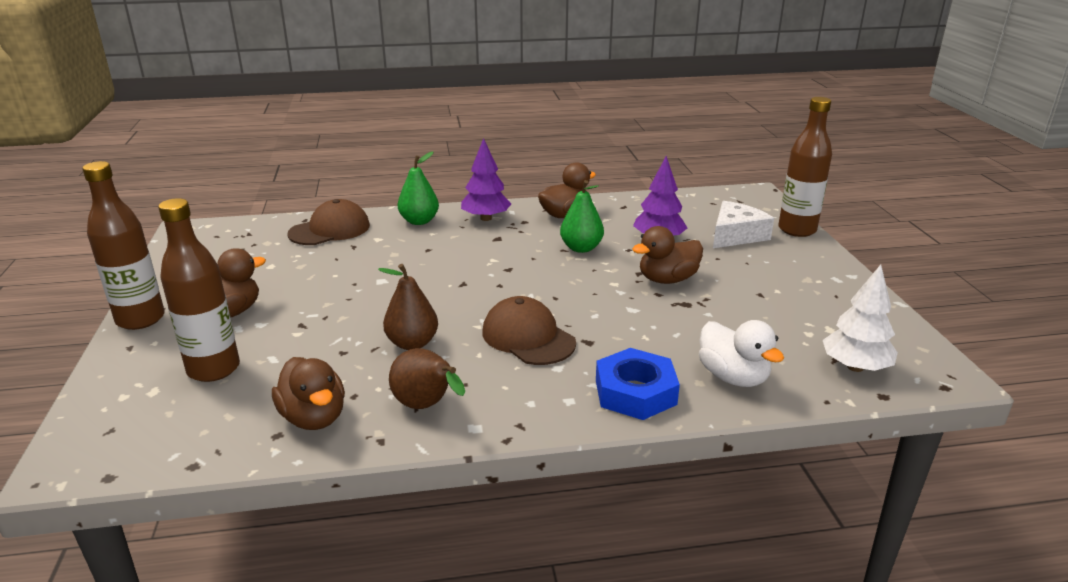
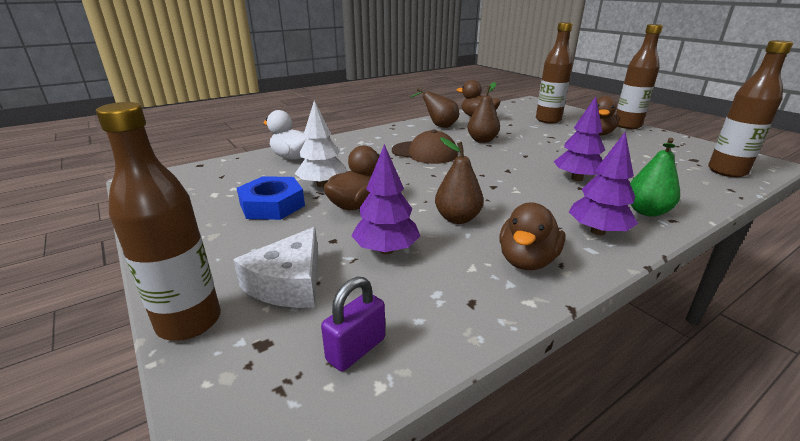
camera: 155 degrees right, 0 degrees up
(254, 232) = (727, 171): none -> brown bottle
(330, 230) = (687, 185): brown cap -> none
(411, 258) = (577, 179): none -> purple tree
(581, 248) = (457, 218): green pear -> brown pear
(635, 392) = (346, 144): blue nut -> blue nut (272, 205)
(699, 204) = (356, 349): none -> purple padlock
(855, 367) = (208, 174): white tree -> white tree (322, 184)

